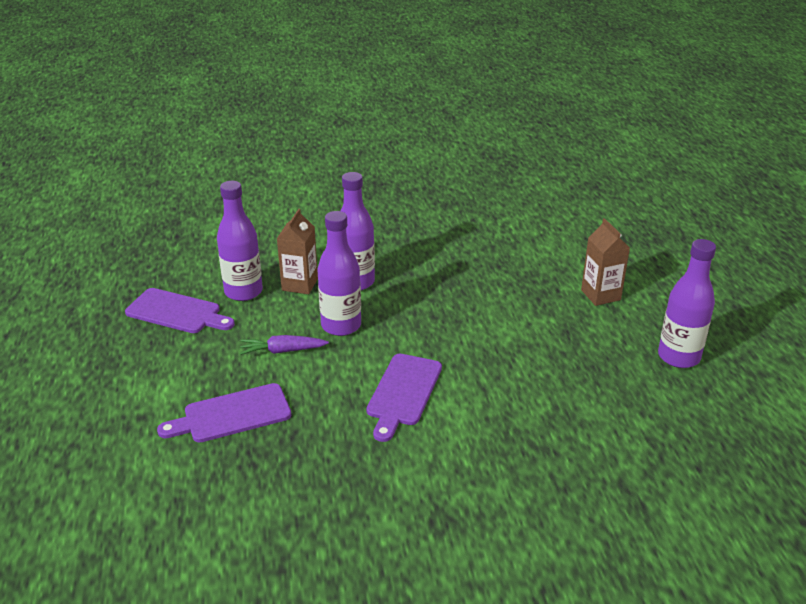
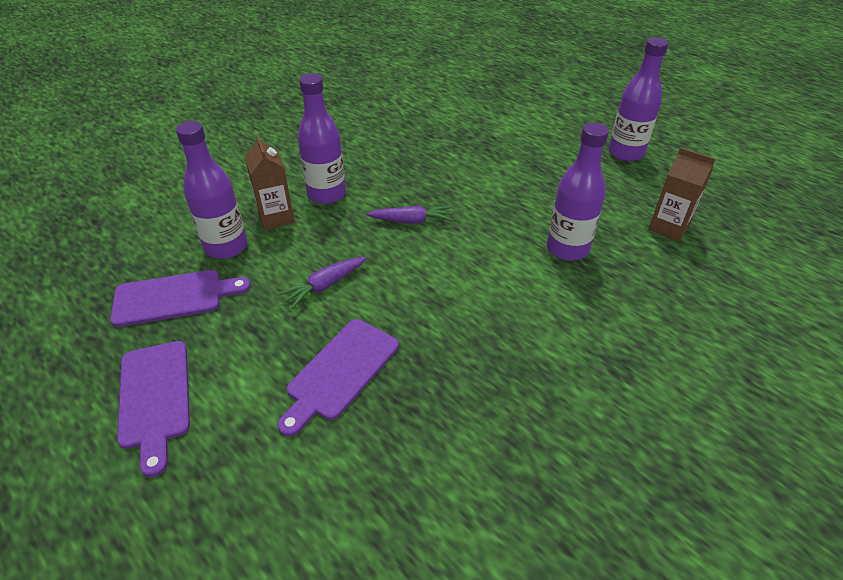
camera: 35 degrees left, 10 degrees up
(341, 326) = (354, 238): purple bottle -> purple bottle (567, 249)
(401, 332) = (412, 221): none -> purple carrot
(403, 393) = (471, 272): purple cutting board -> purple cutting board (155, 398)
(600, 295) = (527, 129): brown carton -> brown carton (668, 227)

